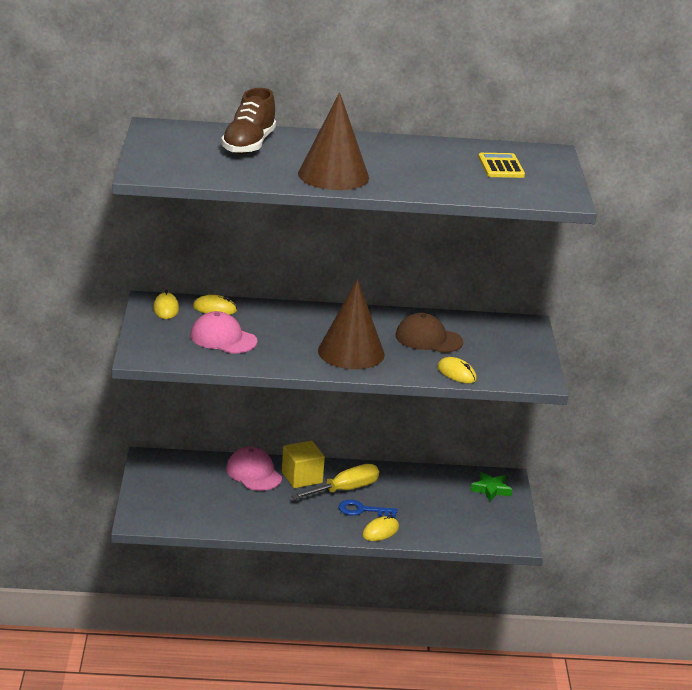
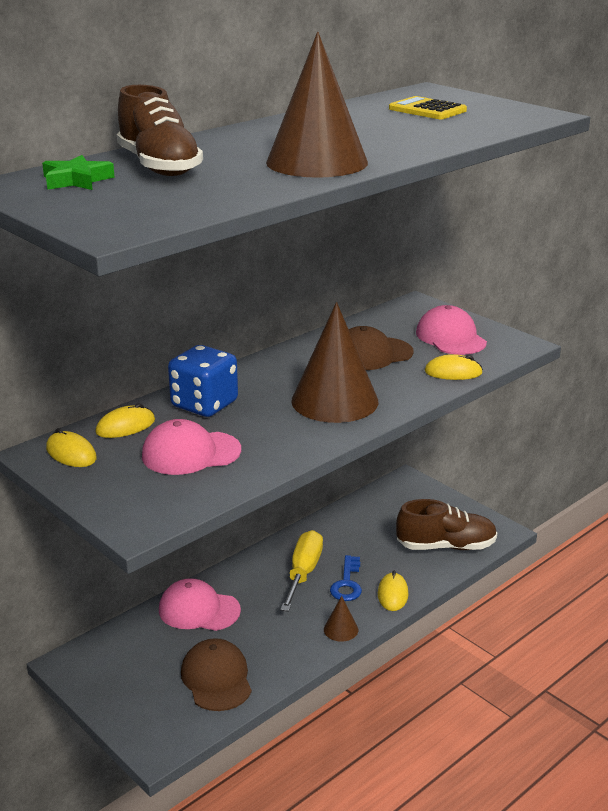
camera: 40 degrees left, 0 degrees up
(212, 510) = (216, 678): none -> brown cap
(275, 318) = (204, 404): none -> blue dice
(302, 477) = (249, 585): yellow cube -> none
(318, 529) = (341, 629): none -> brown cone
(362, 510) = (347, 583): blue key -> blue key turned 45 degrees counterclockwise
(462, 528) = (446, 546): none -> brown shoe
(491, 489) = (411, 497): green star -> green star (76, 180)
(502, 354) = (450, 337): none -> pink cap

